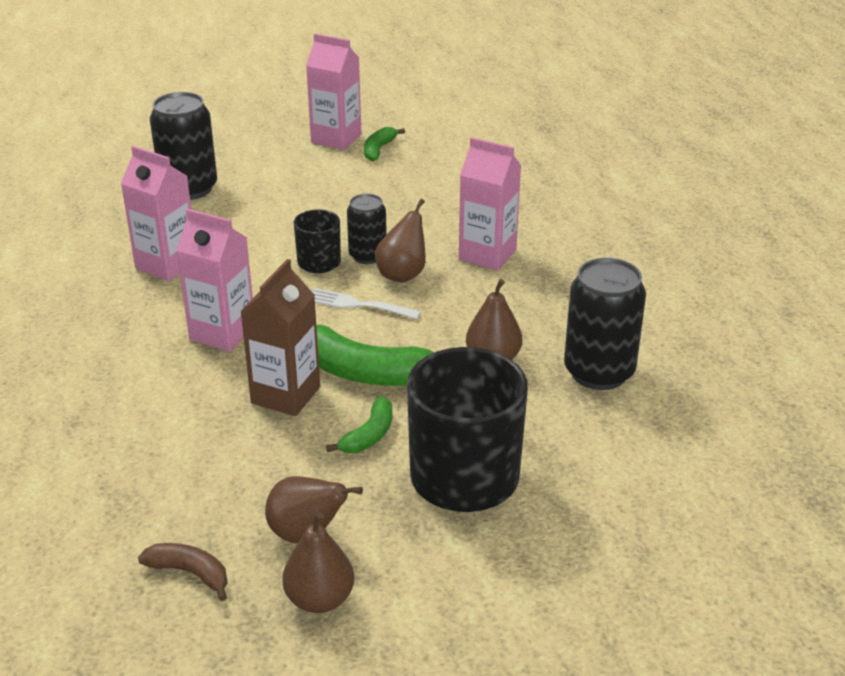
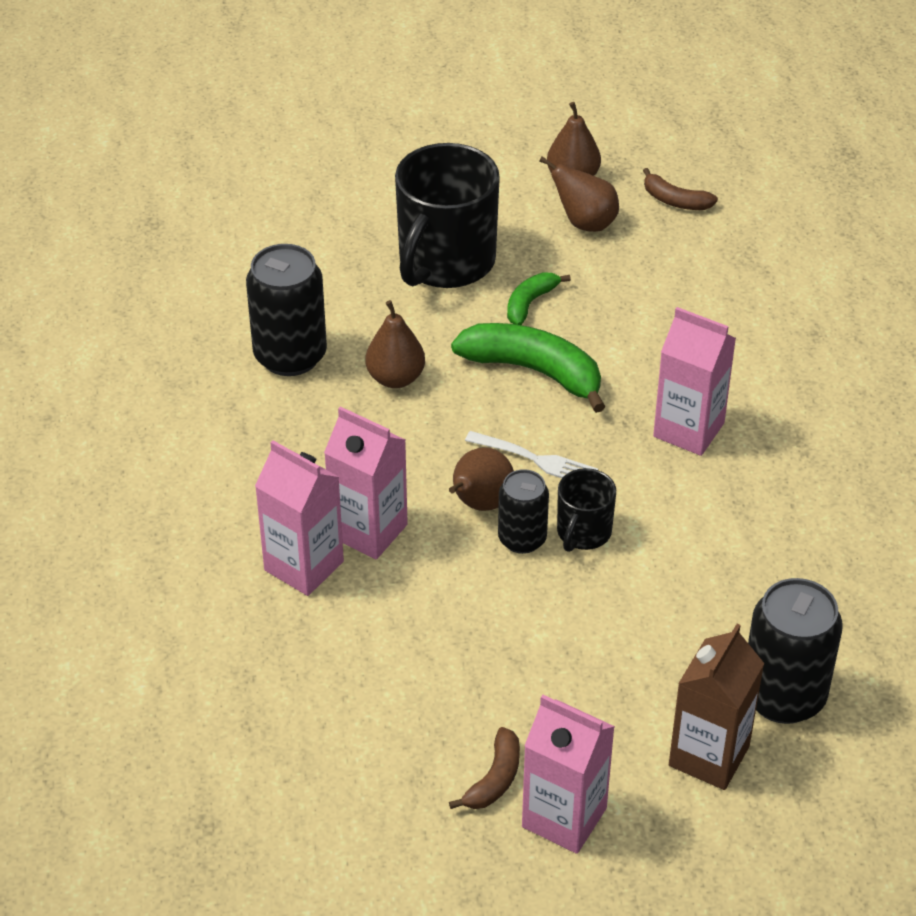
camera: 175 degrees left, 10 degrees up
(166, 265) = (777, 540): pink carton -> pink carton (304, 566)
(285, 395) = (612, 349): brown carton -> brown carton (709, 756)
(378, 149) = (494, 779): green banana -> brown banana

